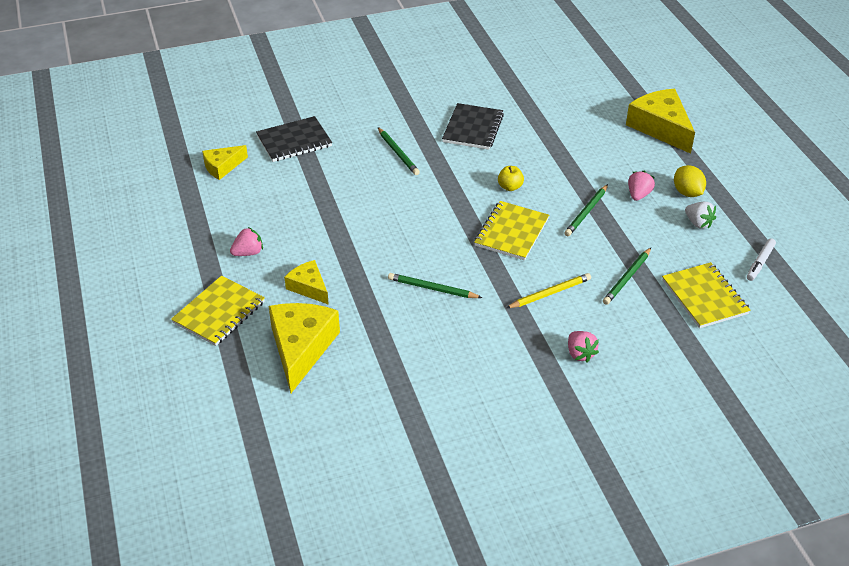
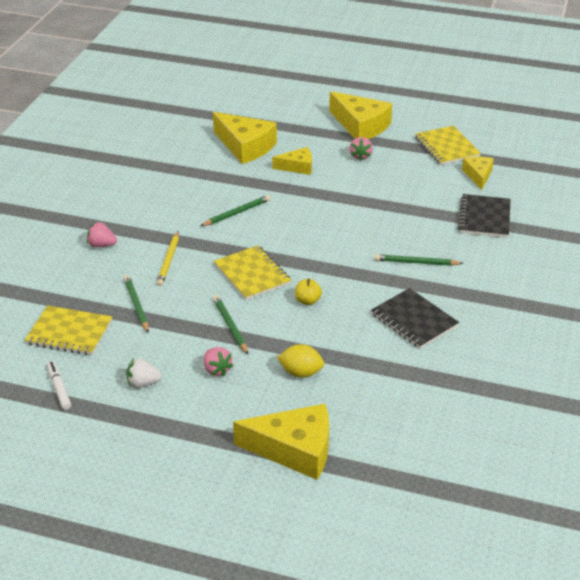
camera: 125 degrees right, 5 degrees down
(181, 279) = (360, 126): none -> yellow cheese
(219, 312) = (312, 130): yellow notebook -> yellow notebook (446, 147)
(687, 193) = (185, 403): yellow lemon -> yellow lemon (301, 373)

